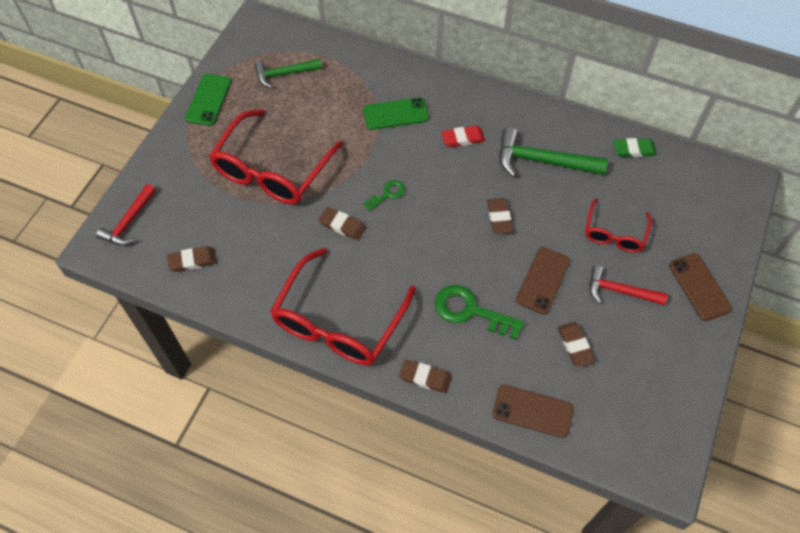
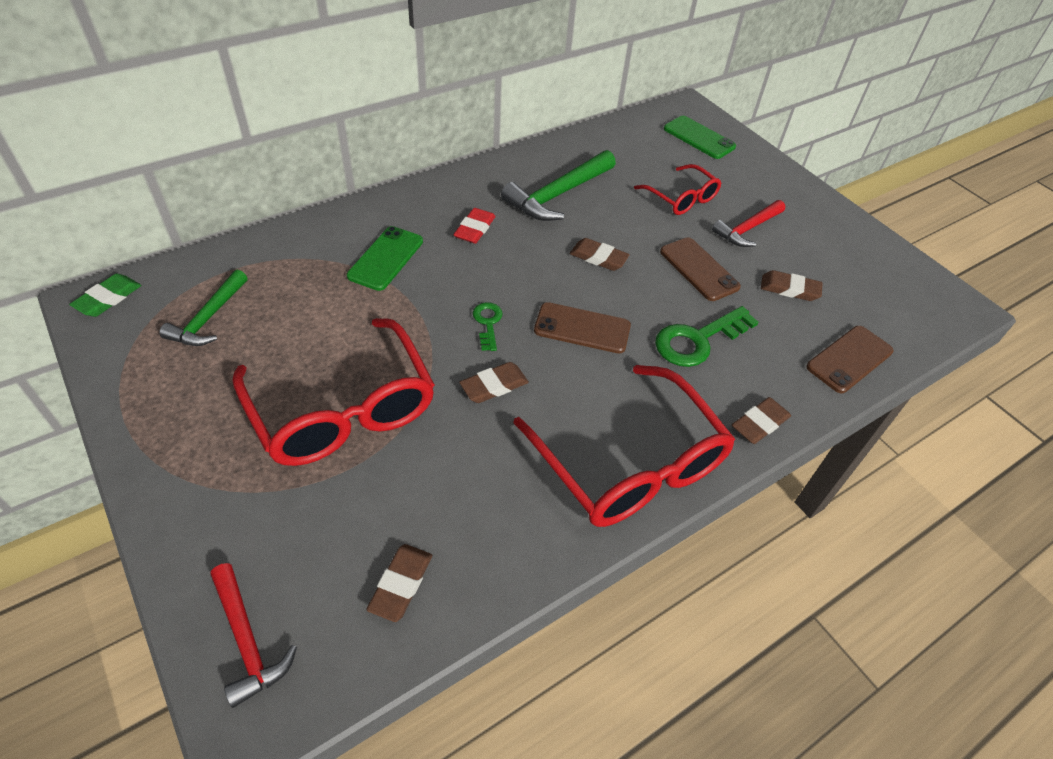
camera: 60 degrees left, 10 degrees down
(208, 100) = (148, 417): green phone -> green phone (699, 138)
(634, 150) = (600, 139): green eraser -> green eraser (108, 298)
(699, 287) = (775, 184): brown phone -> brown phone (582, 328)

